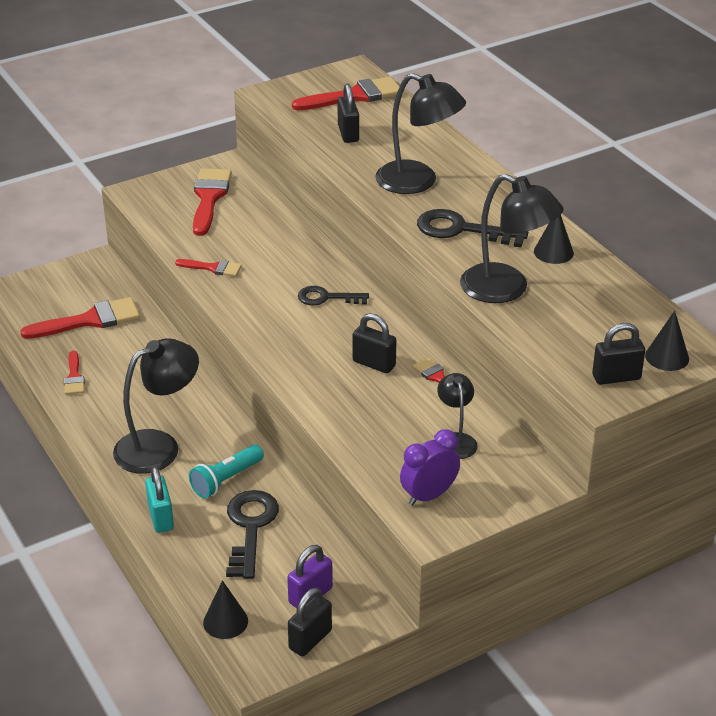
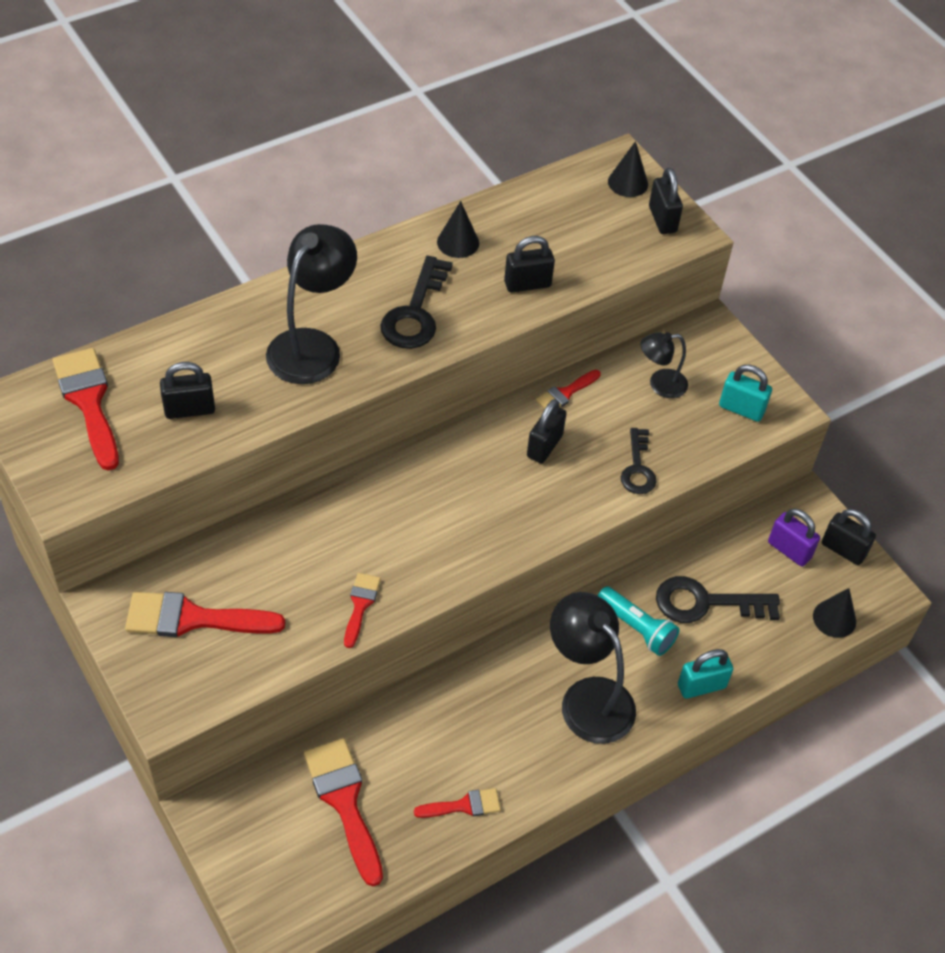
camera: 95 degrees left, 15 degrees up
(326, 298) = (424, 488): black key -> black key (638, 468)
(429, 495) = (741, 409): purple clock -> turquoise padlock
(506, 289) = (527, 284): black lamp -> black padlock

